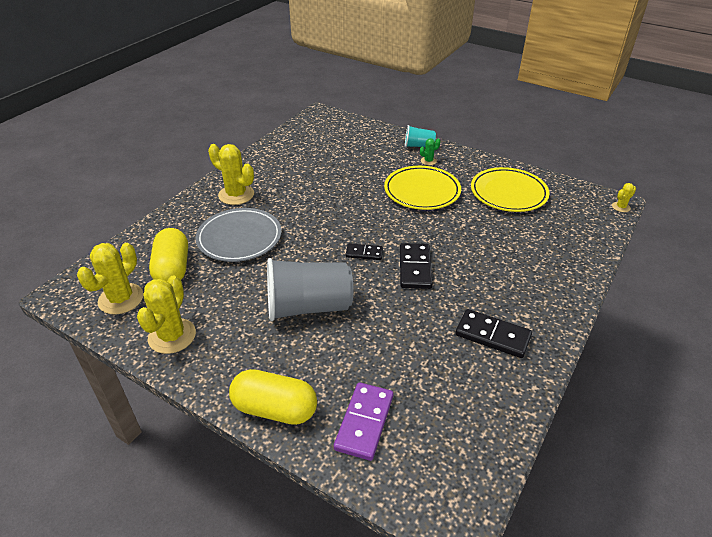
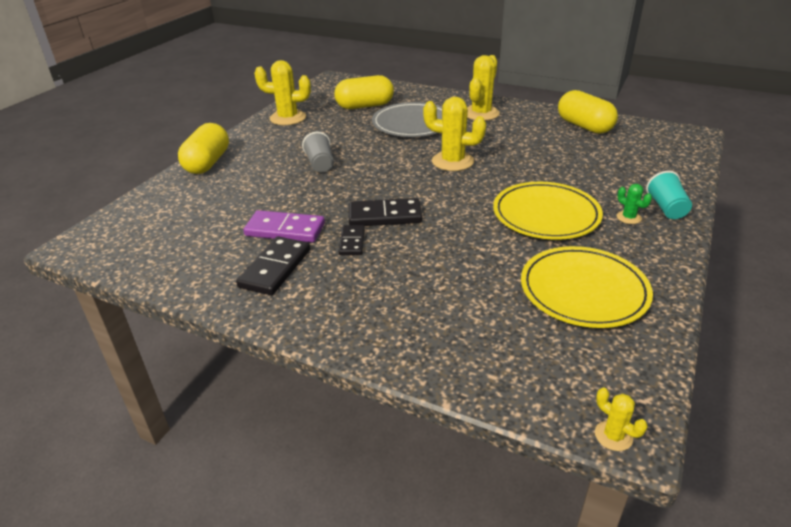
camera: 85 degrees right, 5 degrees down
(121, 299) = (328, 96): yellow cactus -> yellow cactus (452, 161)
(288, 150) = (584, 126): none -> yellow capsule
(308, 307) = (320, 164): grey cup -> grey cup, size x0.50
(364, 253) = (404, 185): black domino -> black domino (352, 242)
(364, 422) = (183, 200): purple domino -> purple domino (285, 230)

